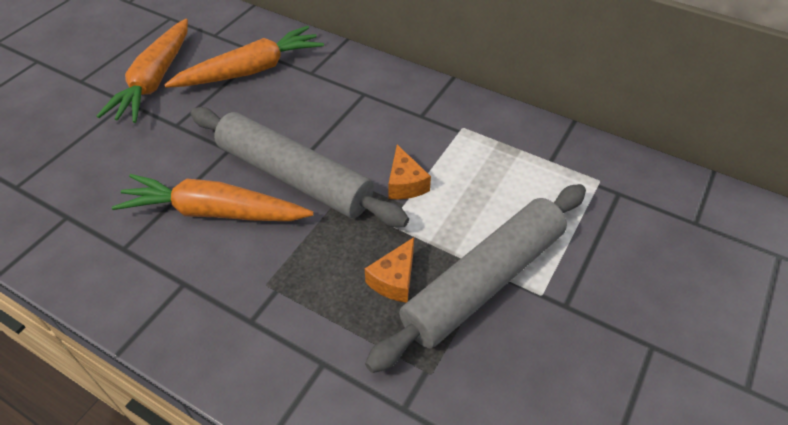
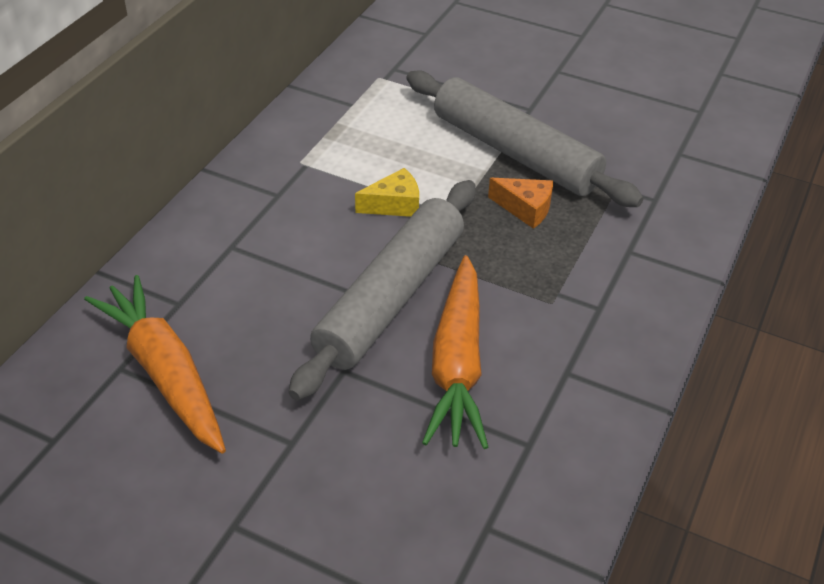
camera: 95 degrees left, 5 degrees down
(155, 80) = (176, 497): orange carrot -> none
(405, 184) = (394, 205): orange cheese -> yellow cheese

